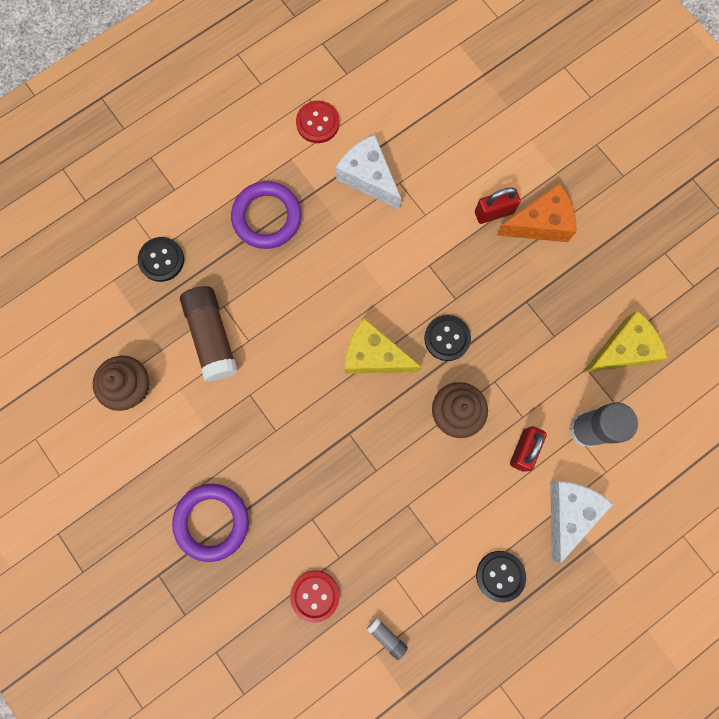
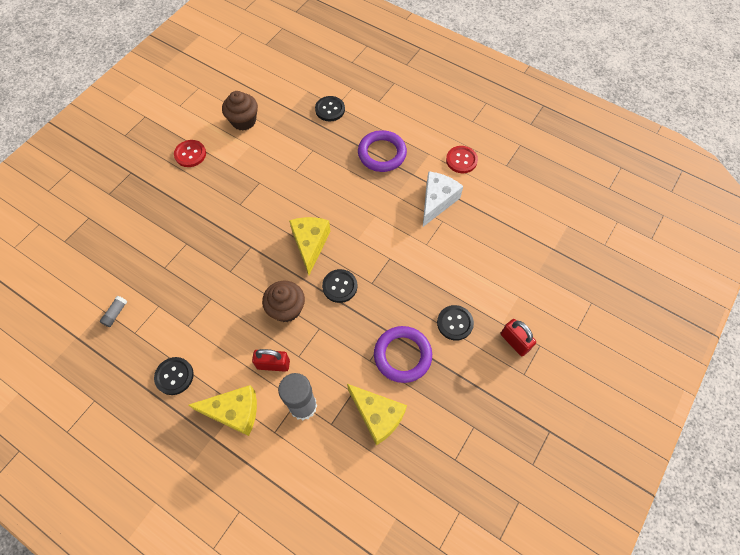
camera: 70 degrees right, 15 degrees down
(212, 336) = (290, 150): brown glue stick -> none
(212, 522) = (170, 189): purple ring -> purple ring (402, 355)
(315, 595) = (135, 261): red button -> red button (190, 154)
(494, 212) = (448, 288): red padlock -> red padlock (514, 342)
(540, 223) = (455, 323): orange cheese -> black button
(568, 512) = (234, 412): white cheese -> yellow cheese

